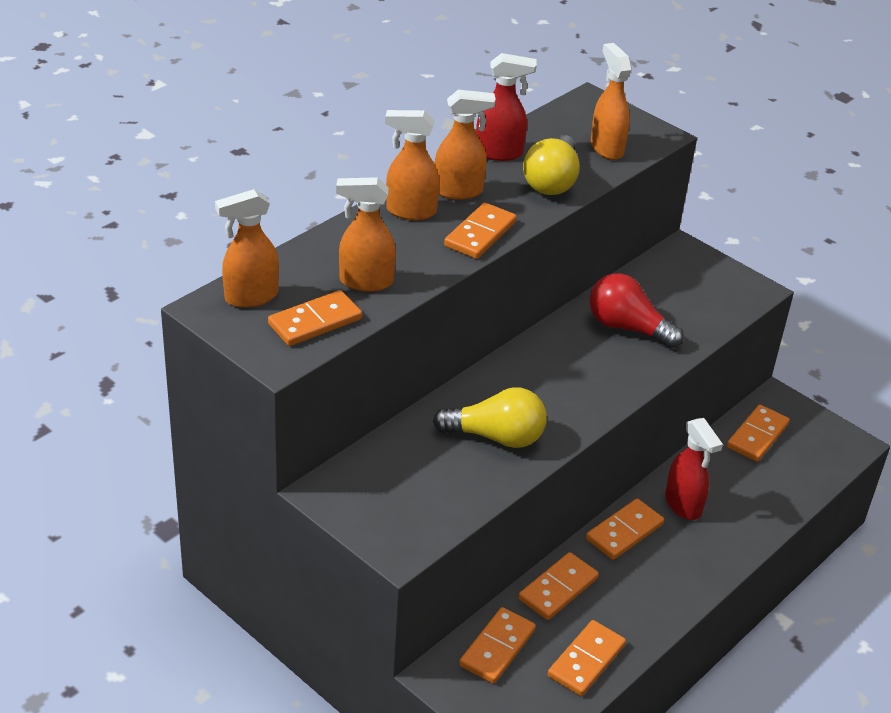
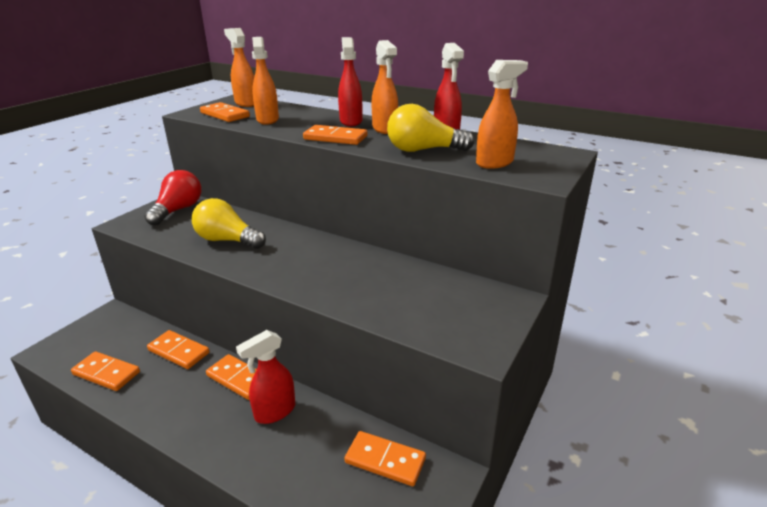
camera: 80 degrees right, 10 degrees down
(410, 211) = (351, 121): orange spray bottle -> red spray bottle
(496, 437) = (227, 240): yellow light bulb -> yellow light bulb turned 120 degrees clockwise
(497, 648) = (127, 332): orange domino -> none
(627, 327) = (375, 279): red light bulb -> red light bulb (178, 210)

